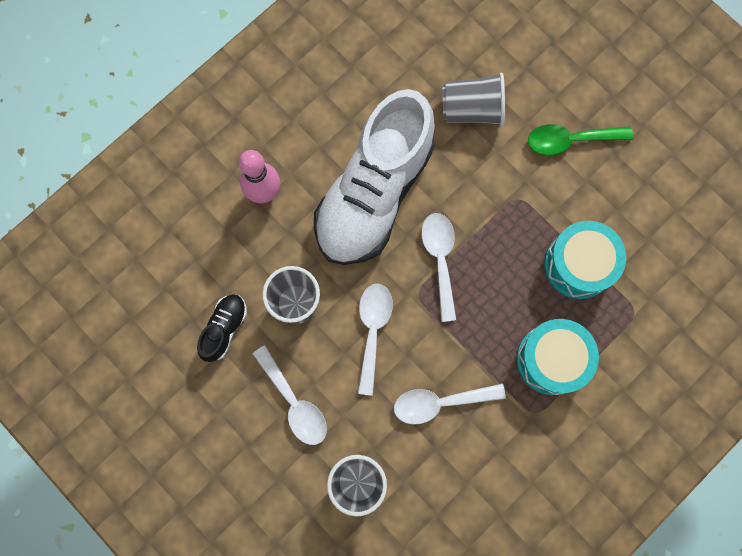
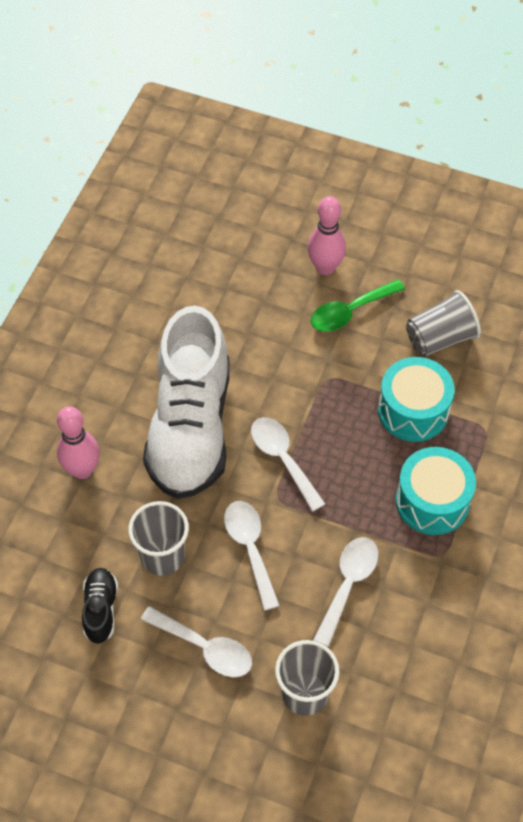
camera: 25 degrees left, 20 degrees down
(440, 402) = (348, 585): white spoon -> white spoon turned 150 degrees clockwise
(472, 109) = (247, 321): grey cup -> grey cup (440, 338)
(569, 84) = (325, 267): none -> pink bowling pin

